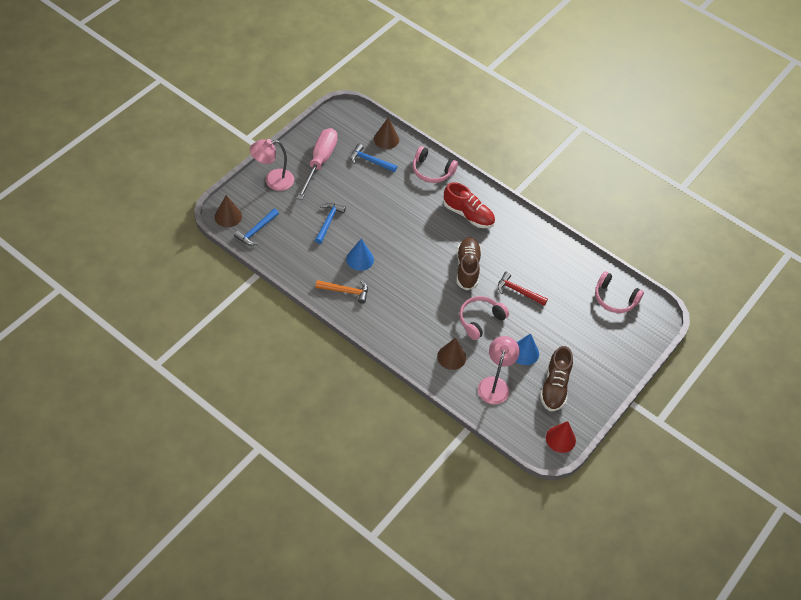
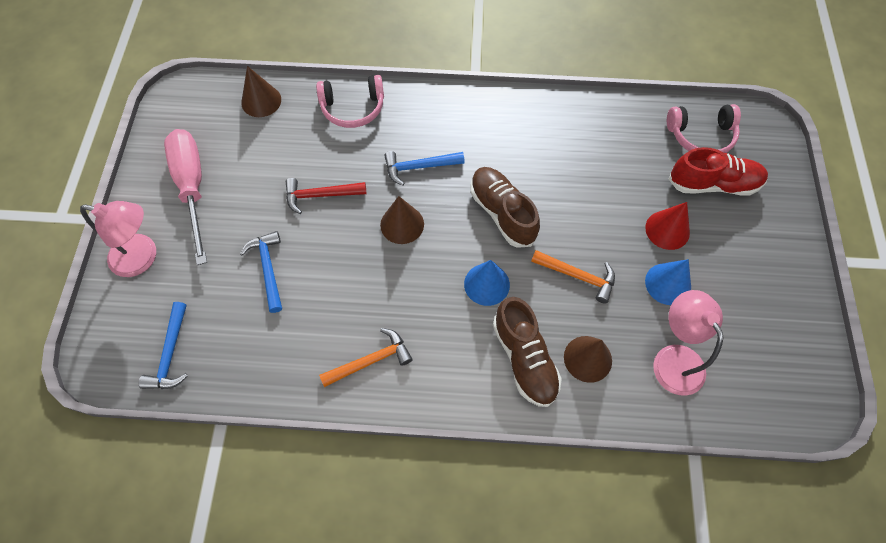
camera: 30 degrees left, 10 degrees up
(228, 216) = (110, 359): brown cone -> brown cone (402, 224)
(273, 180) = (143, 257): pink lamp -> pink lamp turned 120 degrees counterclockwise
(360, 259) = (353, 296): blue cone -> blue cone (486, 284)
(370, 161) = (262, 143): blue hammer -> blue hammer (419, 167)
(468, 214) = (444, 138): red shoe -> red shoe (713, 184)
(480, 320) = (577, 276): pink headphones -> orange hammer
(518, 291) = (588, 202): red hammer -> red hammer (321, 195)
(555, 386) = (743, 306): brown shoe -> brown shoe (524, 358)
(560, 439) = (815, 378): red cone -> red cone (667, 230)

